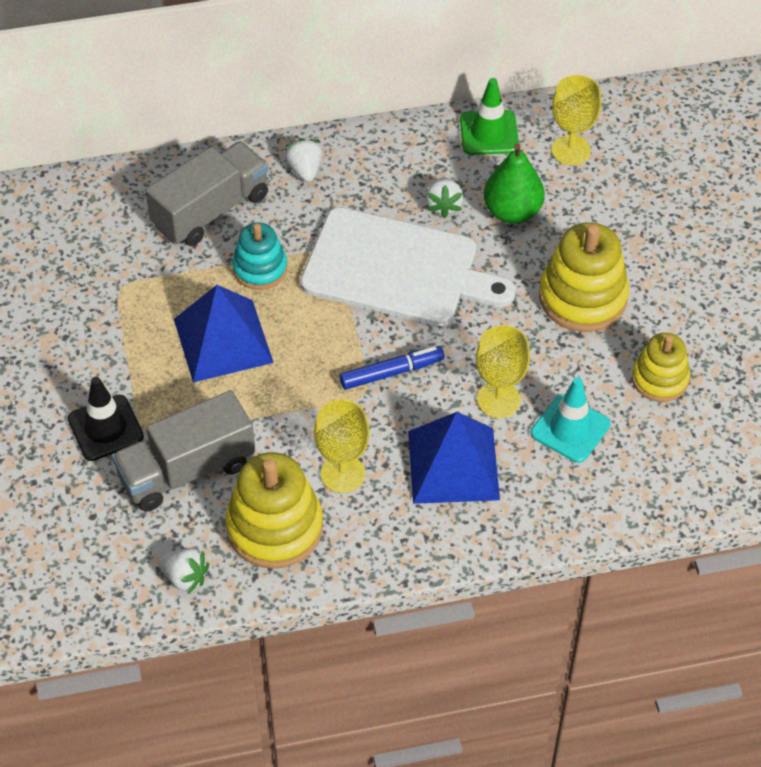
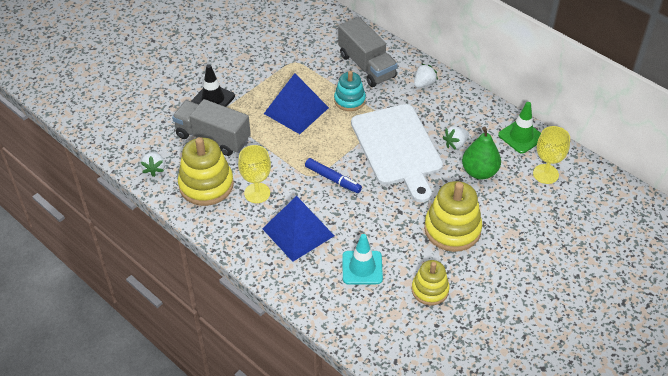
camera: 55 degrees right, 5 degrees down
(211, 210) = (366, 66): grey truck -> grey truck turned 45 degrees clockwise
(498, 400) = (354, 229): yellow goblet -> none

